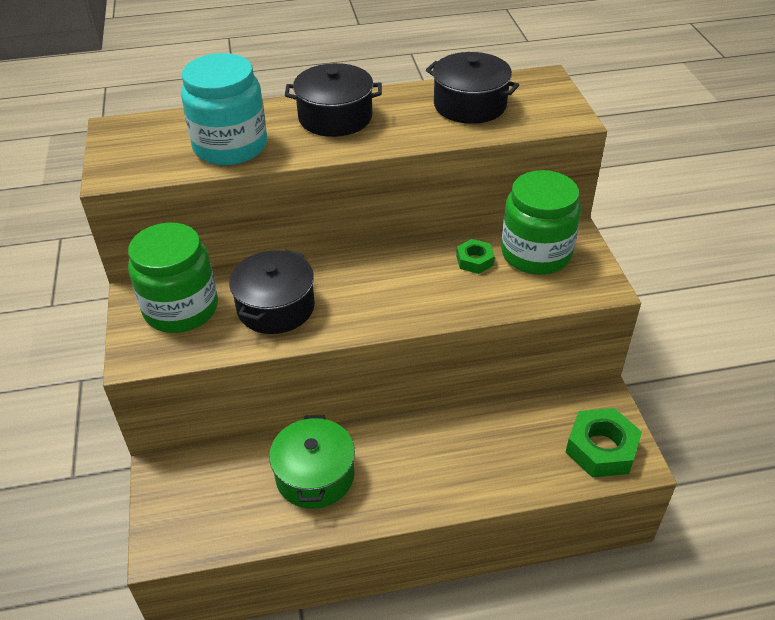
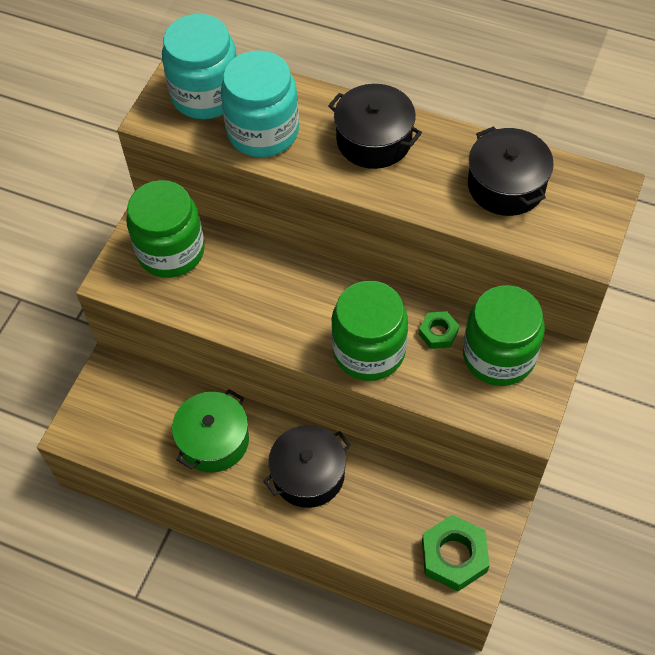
camera: 35 degrees right, 15 degrees up
(152, 142) = (206, 95): none -> turquoise jar
(276, 307) = (242, 290): black pot -> black pot (308, 474)
(429, 298) = (369, 351): none -> green jar

